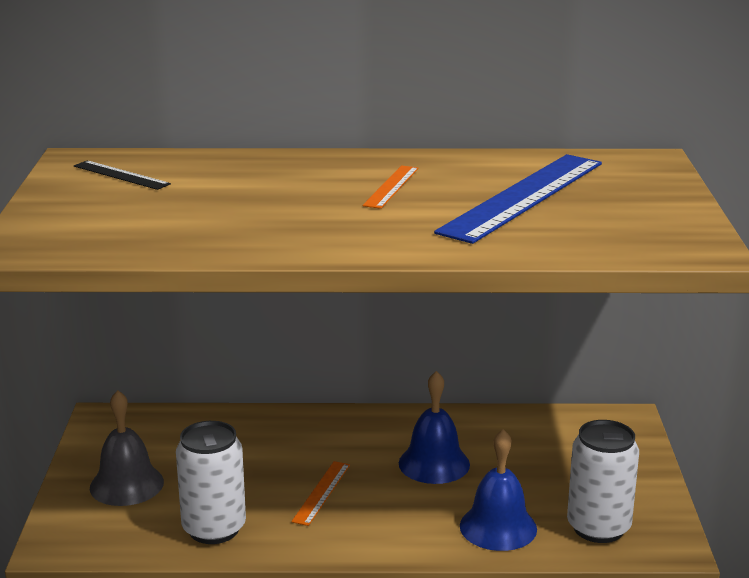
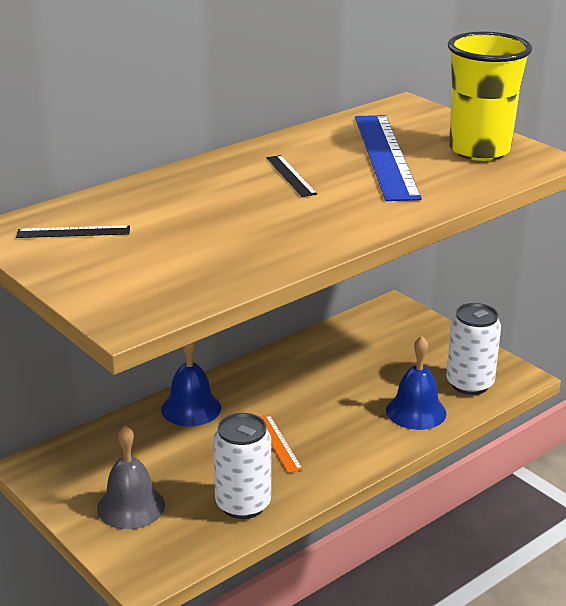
camera: 40 degrees left, 5 degrees up
(391, 186) = (290, 175): orange ruler -> black ruler
(434, 463) = (321, 388): blue bell -> blue bell (191, 408)
(640, 220) = (479, 150): none -> yellow cup

